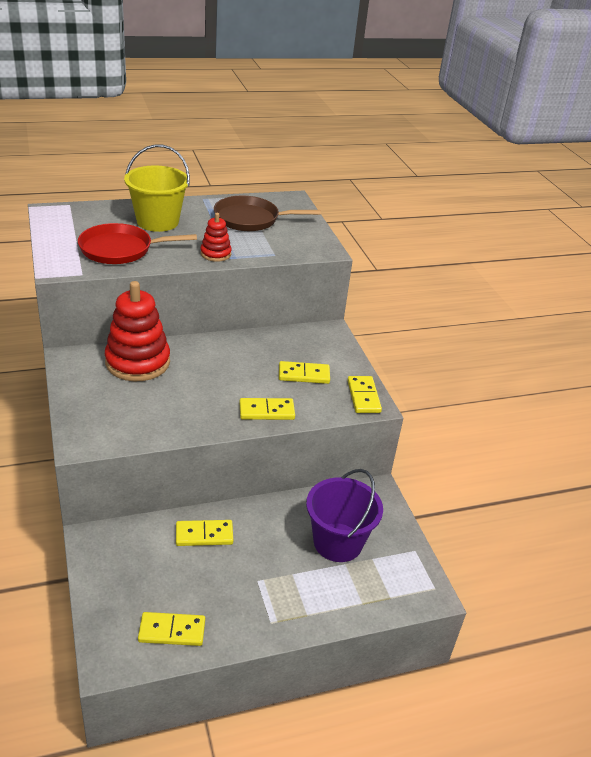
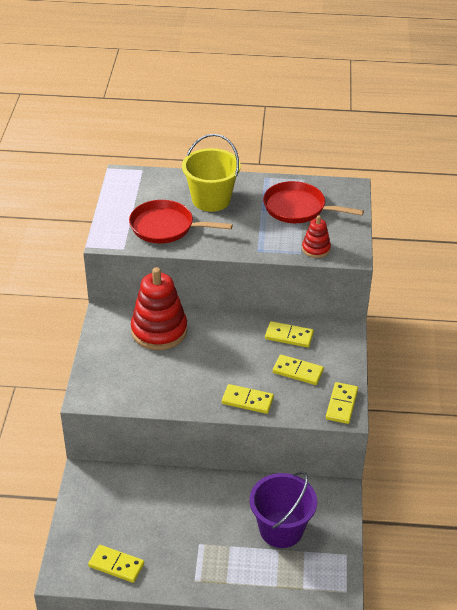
camera: 25 degrees right, 5 degrees up
(204, 535) = (172, 494): yellow domino -> yellow domino (289, 336)
(215, 254) = (246, 244): red stacking toy -> red stacking toy (316, 249)
(250, 219) = (297, 208): brown pan -> red pan

